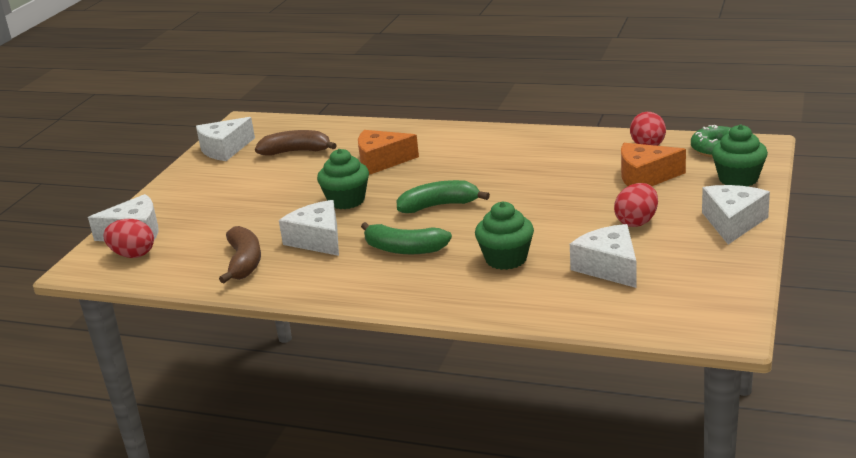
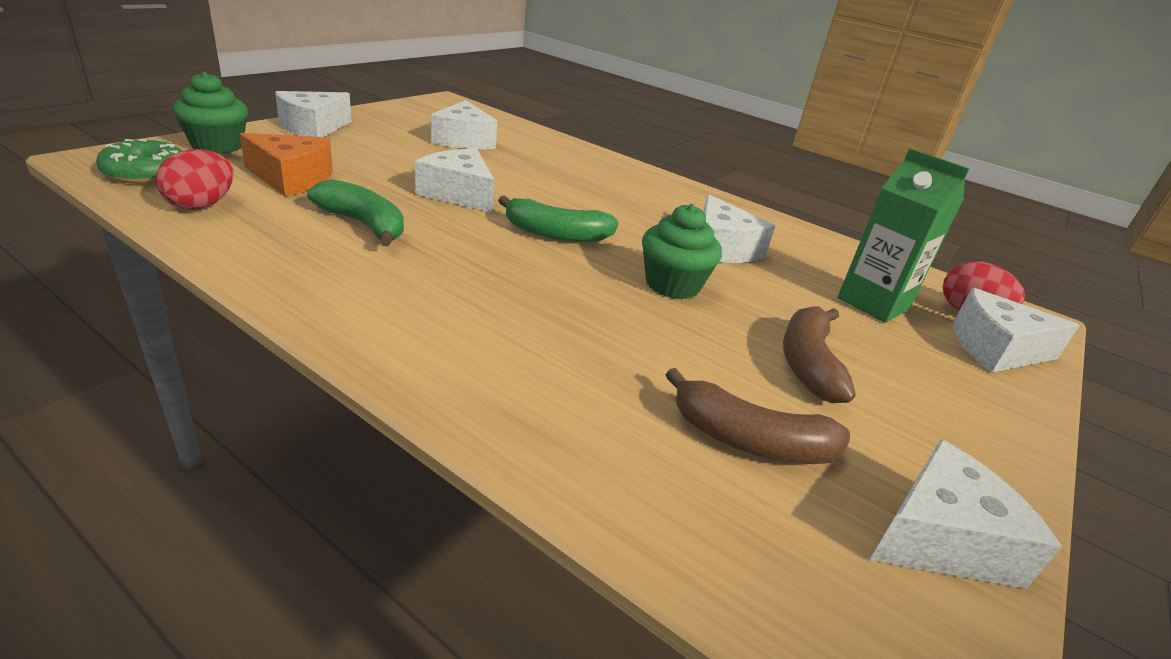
camera: 170 degrees left, 5 degrees up
(207, 236) = (873, 303): none -> green carton
(244, 262) = (809, 253): brown banana -> brown banana (808, 364)
(381, 161) = (587, 337): orange cheese -> none
(404, 249) = (627, 207): green banana -> green banana (363, 224)
(506, 259) = (538, 170): green cupcake -> none
(533, 209) = (459, 194): none -> white cheese
(636, 222) = (385, 153): red egg -> none

